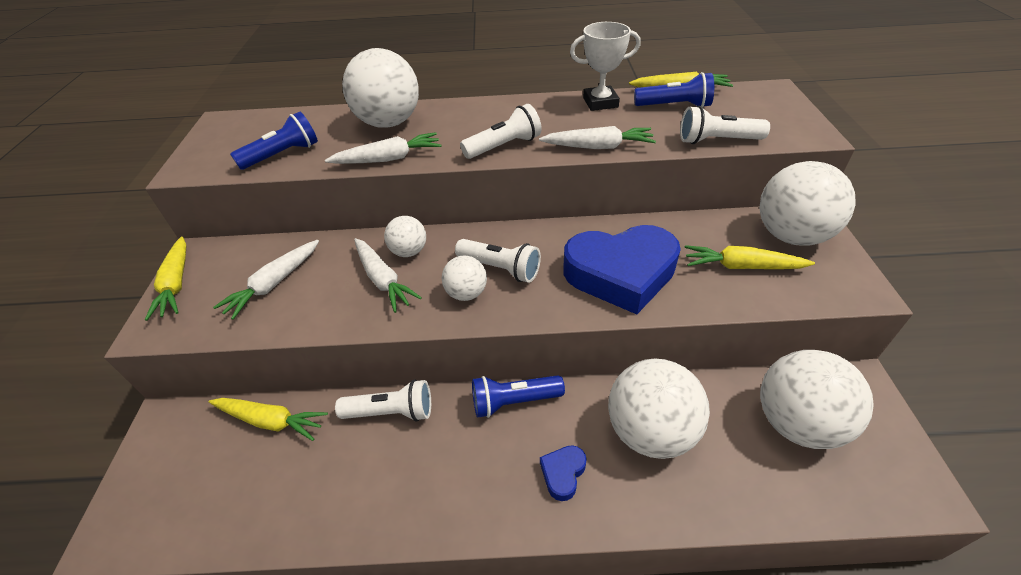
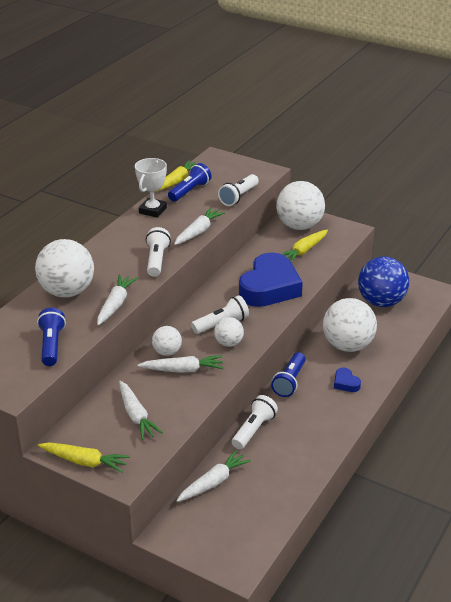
camera: 60 degrees left, 10 degrees down
(270, 421) = (213, 482): yellow carrot -> white carrot
(796, 422) = (381, 302): white ball -> blue ball

